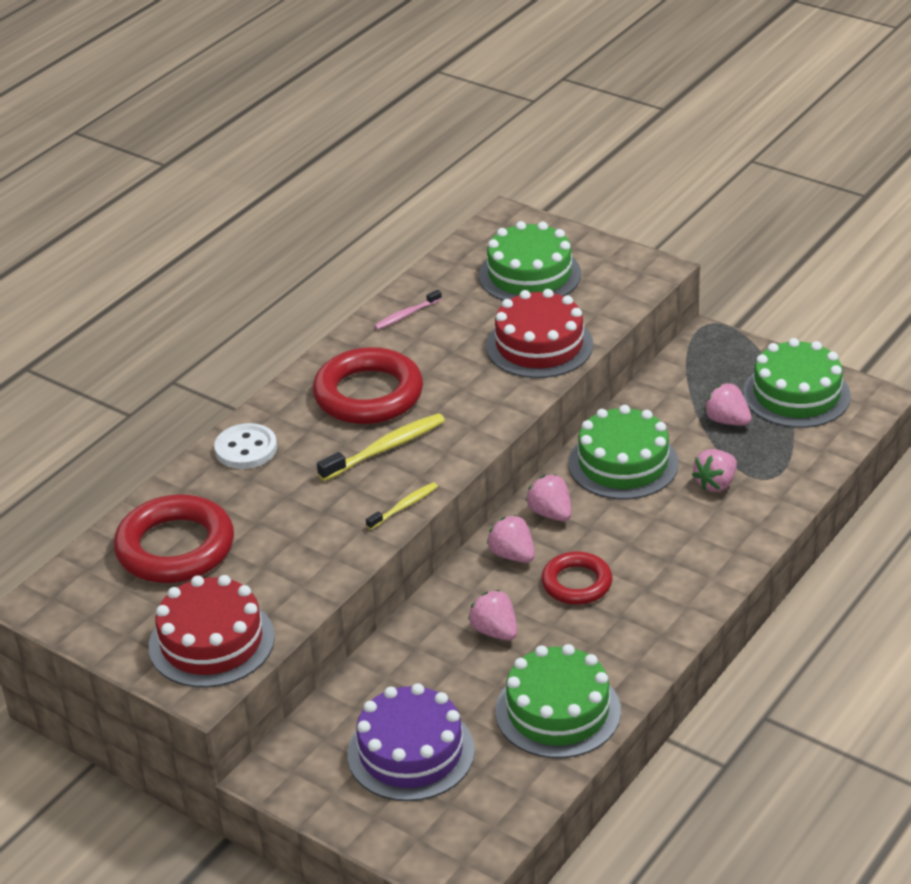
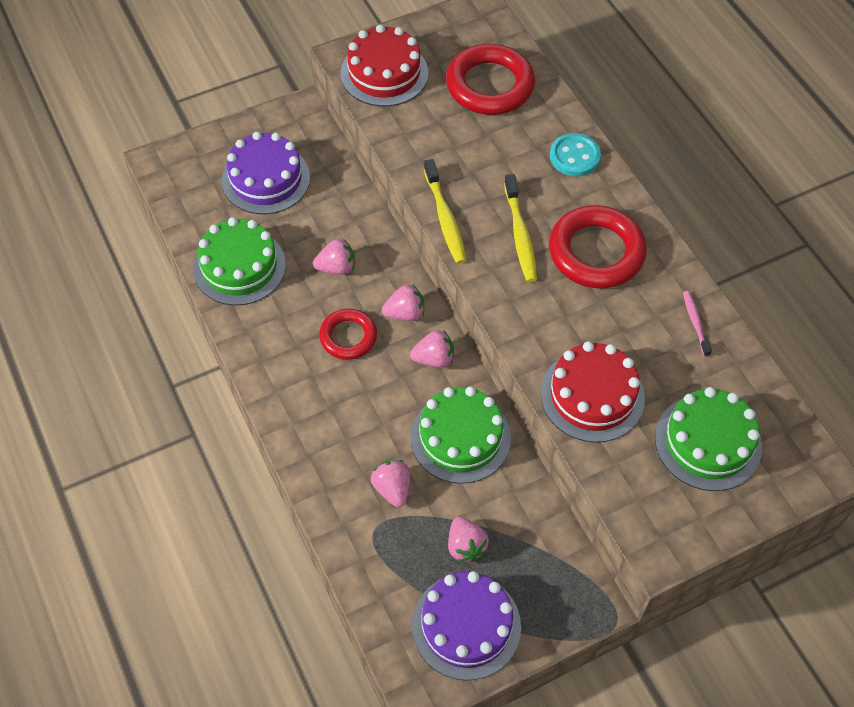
camera: 115 degrees right, 20 degrees up
(246, 449) = (574, 156): white button -> turquoise button
(404, 507) = (445, 218): yellow toothbrush -> yellow toothbrush, size x1.69
(727, 421) = (465, 546): pink strawberry -> pink strawberry turned 90 degrees clockwise
(796, 394) = (466, 626): green cake -> purple cake

